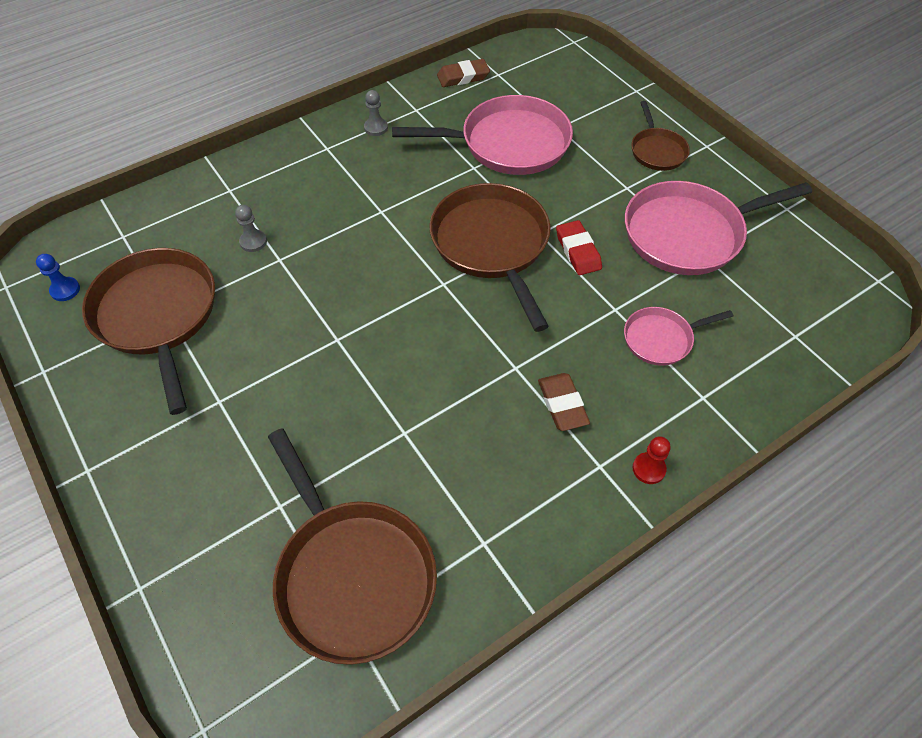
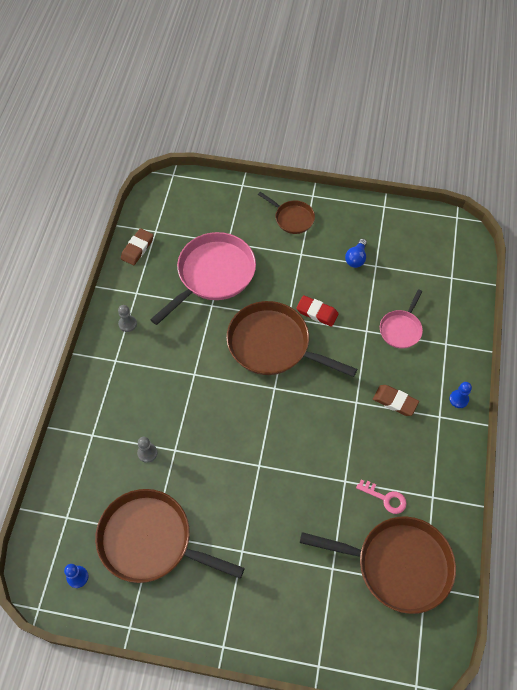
camera: 45 degrees left, 5 degrees up
(427, 491) = (385, 498): none -> pink key
(648, 469) = (459, 399): red pawn -> blue pawn
(688, 234) = (356, 258): pink pan -> blue light bulb

